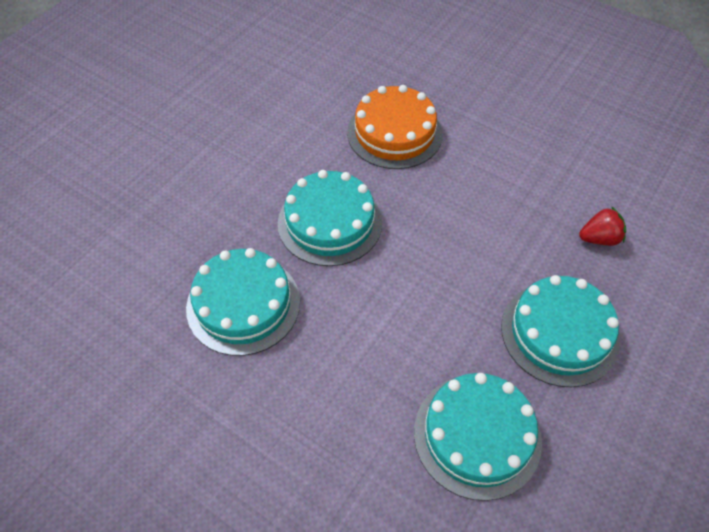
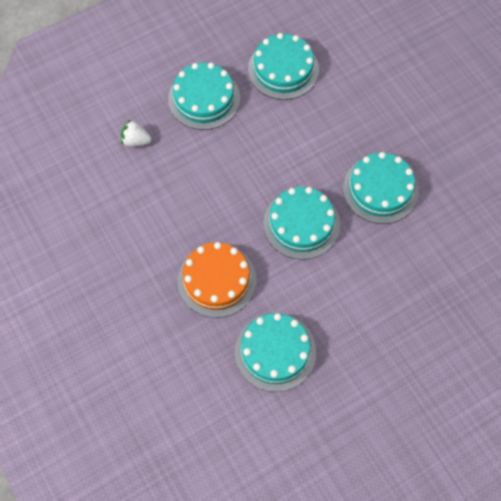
camera: 155 degrees left, 10 degrees up
(296, 96) = (275, 352): none -> turquoise cake
(599, 238) = (136, 141): red strawberry -> white strawberry

